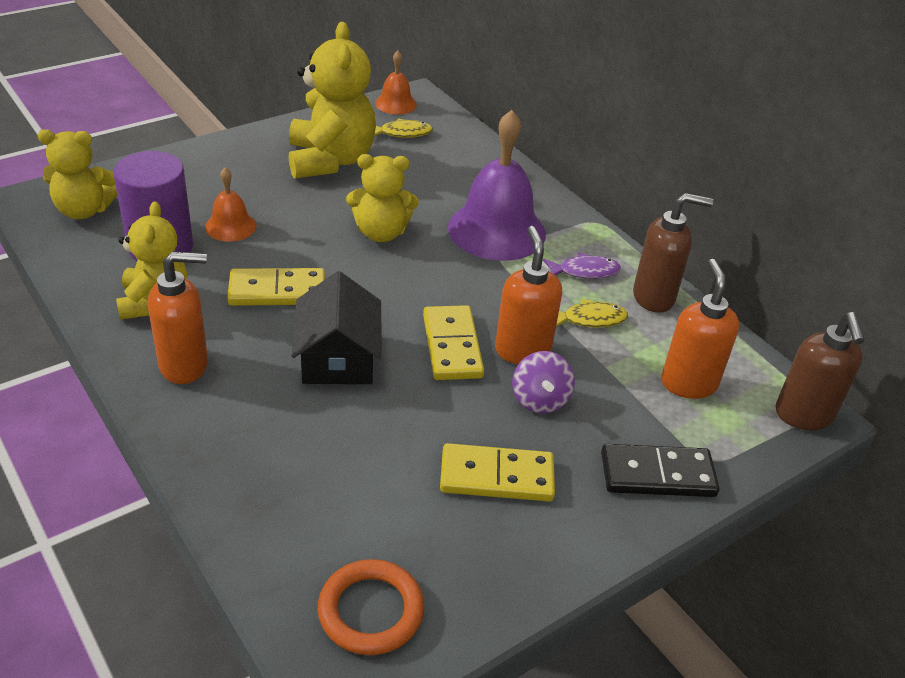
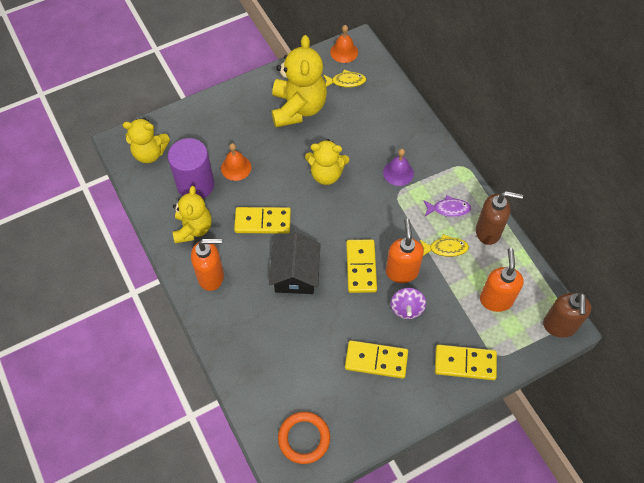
camera: 10 degrees right, 20 degrees up
(496, 230) = (398, 173): purple bell -> purple bell, size x0.50
(657, 474) = (465, 363): black domino -> yellow domino

